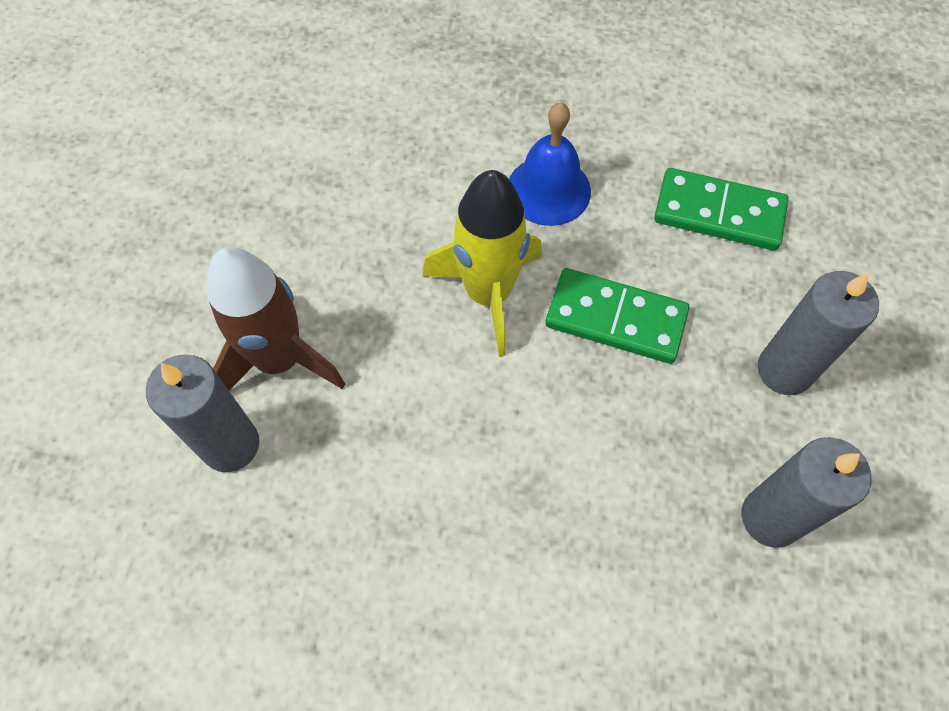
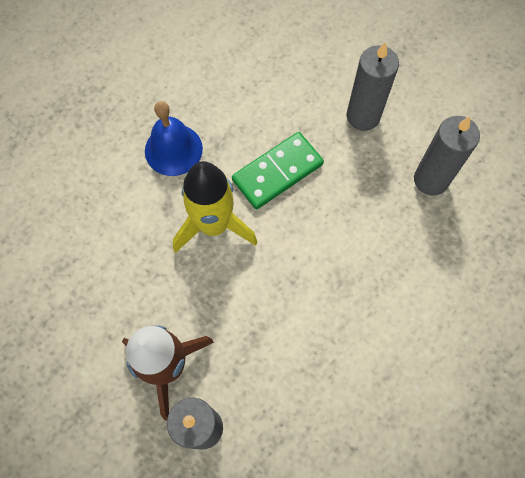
camera: 55 degrees left, 5 degrees up
(718, 213) = (255, 78): green domino -> none

